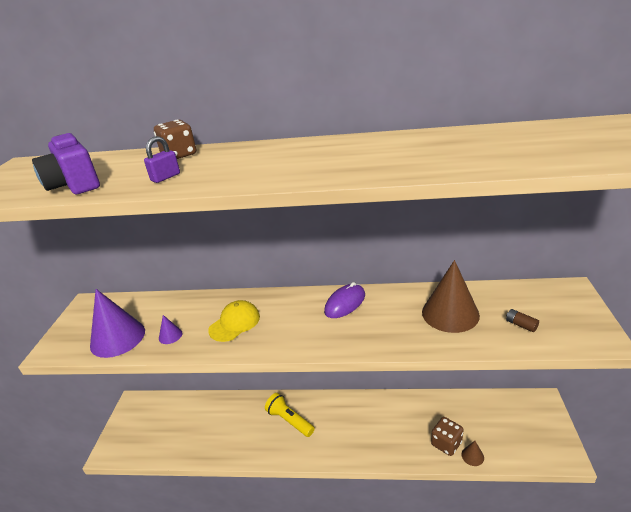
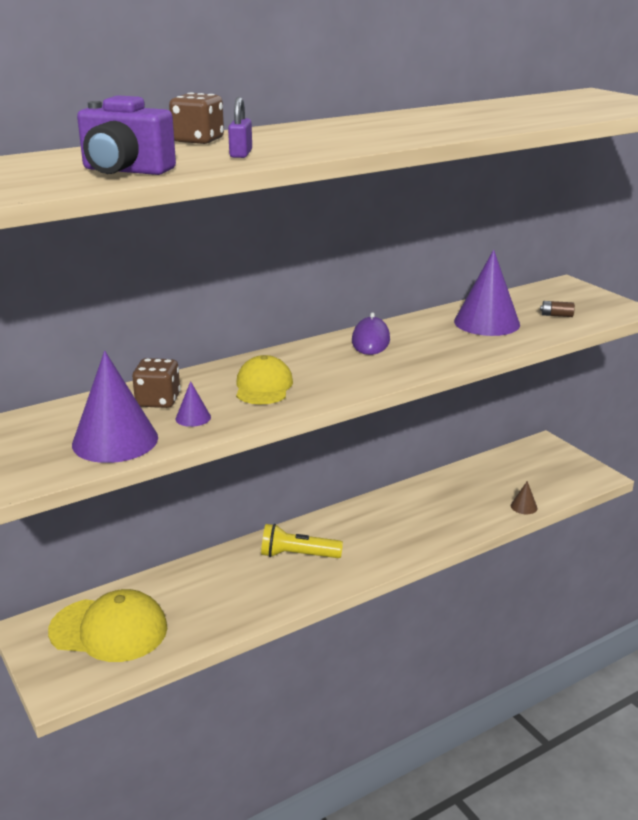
camera: 40 degrees left, 5 degrees down
(160, 423) = (109, 630): none -> yellow cap
(446, 443) = (490, 507): brown dice -> brown dice (158, 401)
(450, 313) = (486, 323): brown cone -> purple cone

